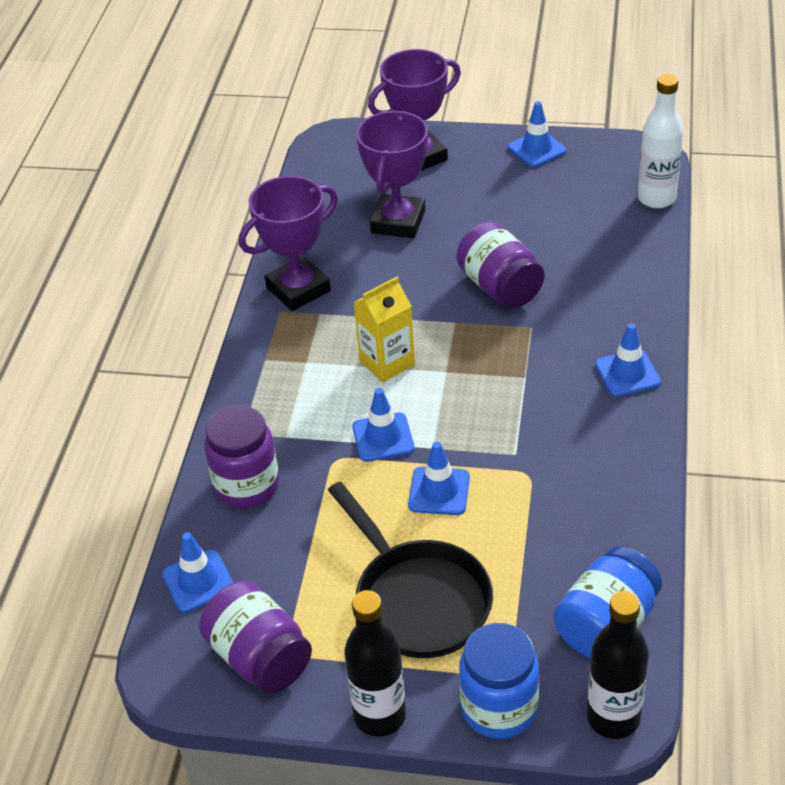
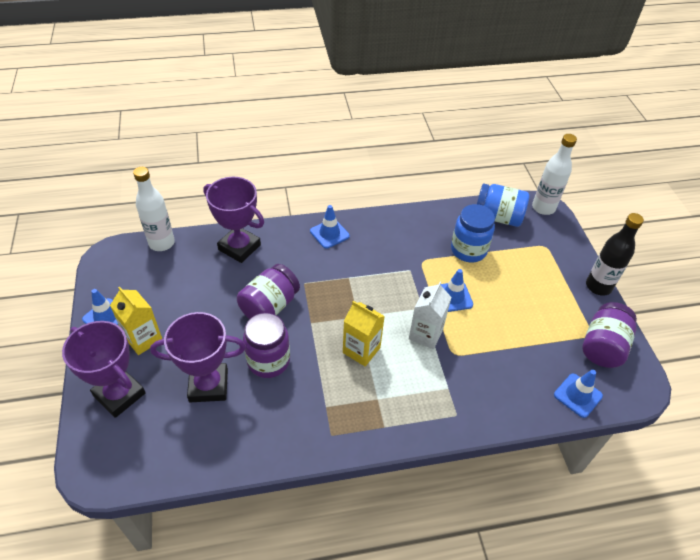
camera: 115 degrees left, 5 degrees up
(247, 486) = (497, 396): purple jar -> purple jar (268, 361)
(298, 289) = (303, 430): purple trophy -> purple trophy (239, 247)
(383, 437) = (425, 334): blue traffic cone -> white carton
(417, 599) = (526, 288): black pan -> none
(490, 176) = (143, 339): none -> yellow carton
(499, 708) = (564, 245): blue jar -> blue jar (468, 250)
(613, 718) = (543, 208): black bottle -> white bottle

